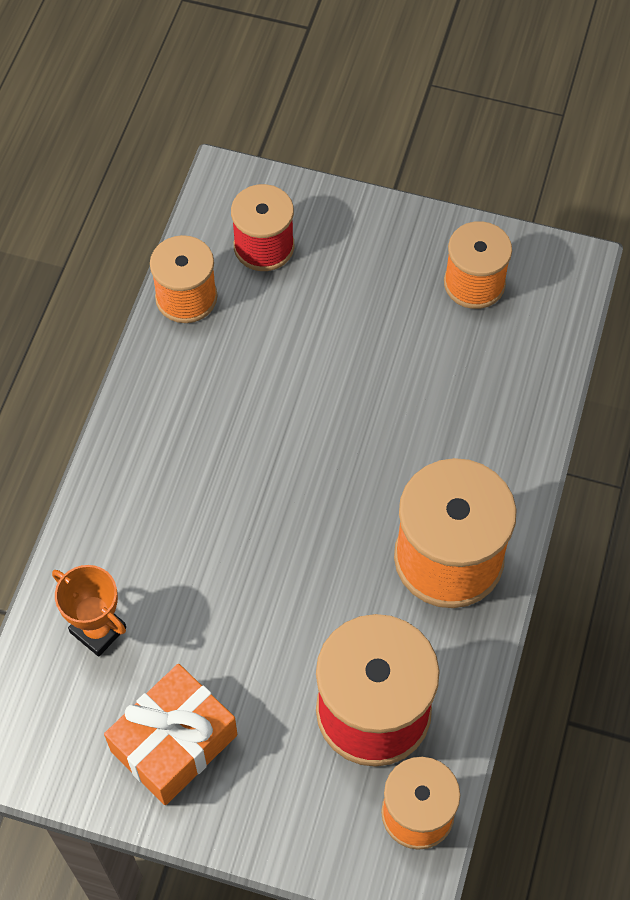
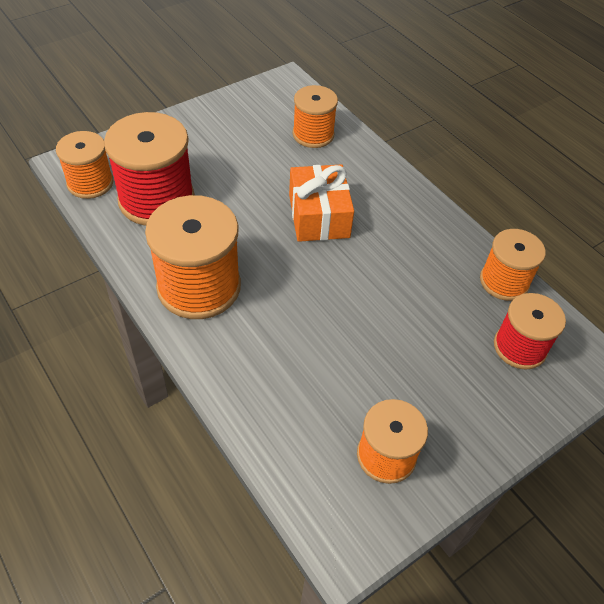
camera: 125 degrees right, 10 degrees down
(98, 630) = (313, 134): orange trophy -> orange spool
(174, 742) = (228, 128): orange gift -> orange gift (319, 216)

